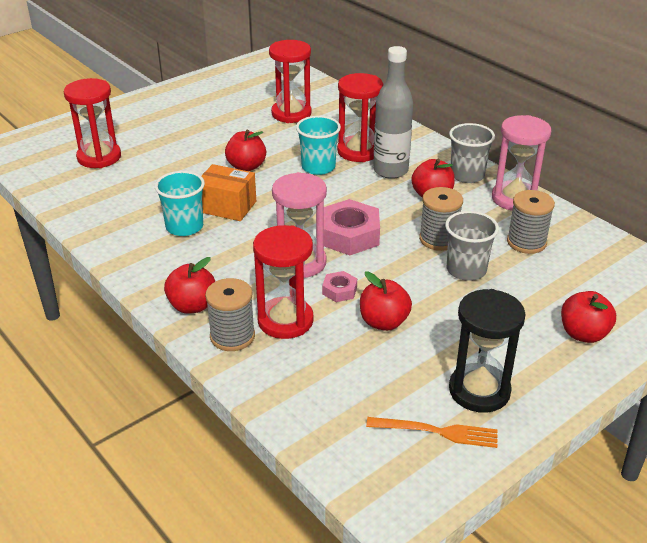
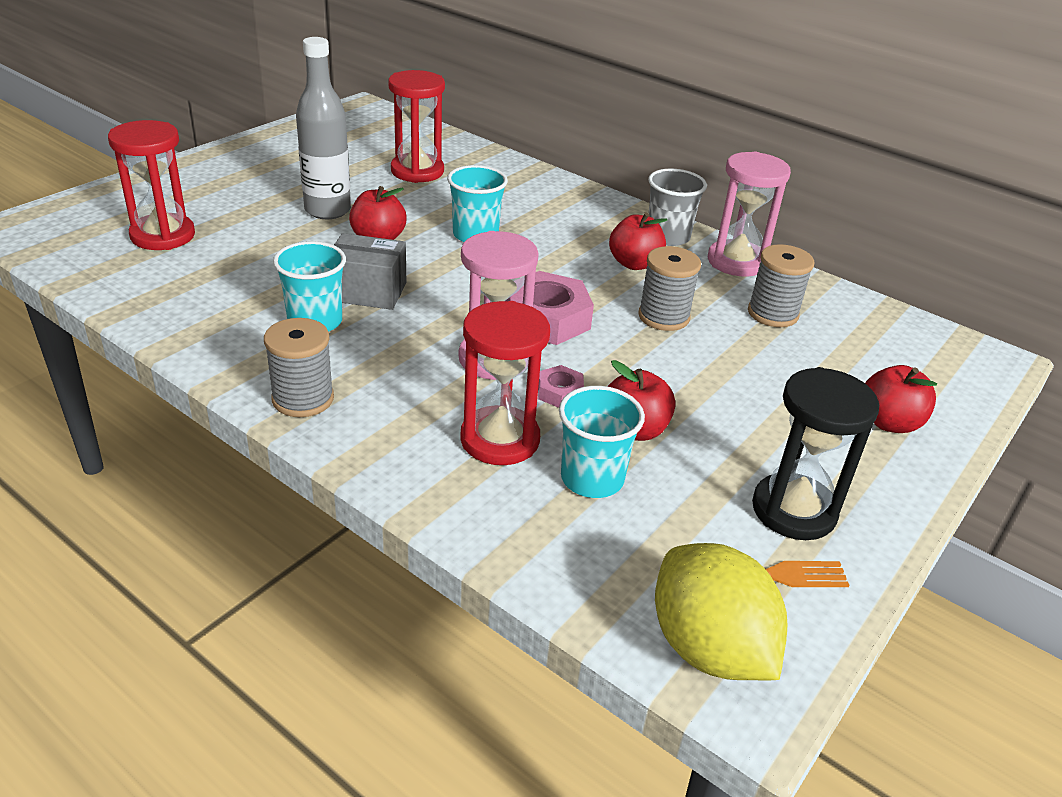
camera: 15 degrees left, 0 degrees up
(192, 306) = (359, 430): red apple -> none
(227, 206) = (368, 291): orange box -> grey box
(232, 336) = (431, 469): grey spool -> grey spool (303, 399)
(340, 354) = (592, 479): none -> turquoise cup
(358, 151) = (521, 214): red hourglass -> none
(379, 475) = (708, 648): none -> yellow lemon
(390, 171) = (570, 235): grey bottle -> grey bottle (327, 210)
(466, 270) = (713, 353): grey cup -> none

